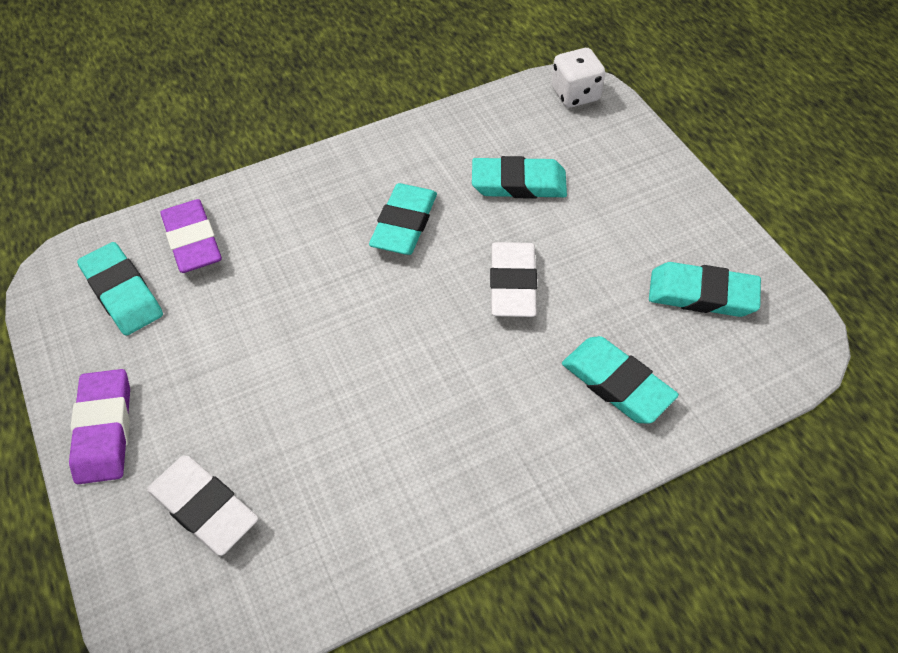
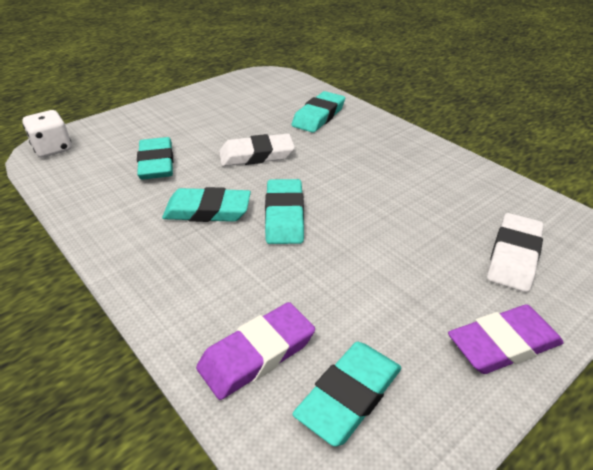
camera: 105 degrees left, 15 degrees down
(702, 294) = (245, 97): turquoise eraser -> turquoise eraser (284, 216)

